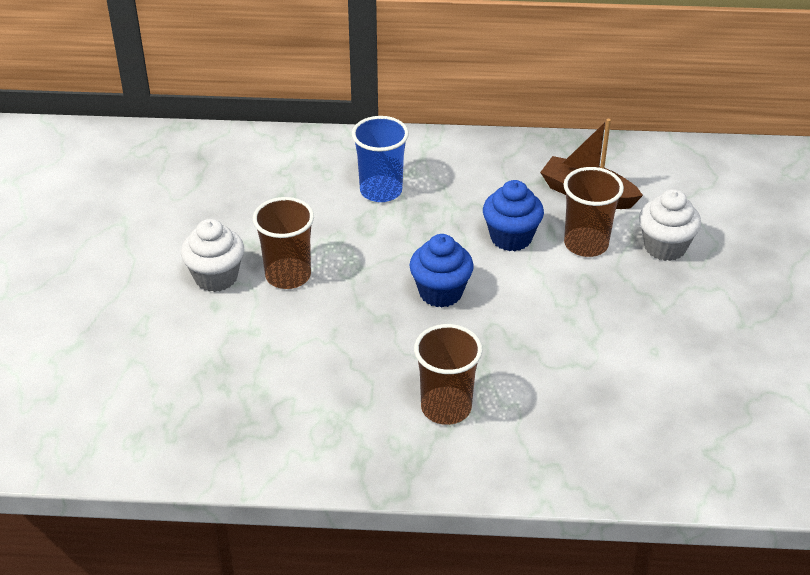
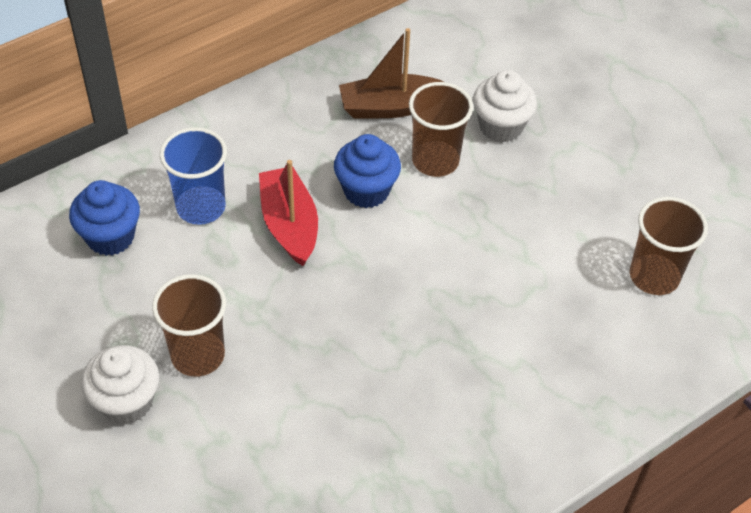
camera: 40 degrees left, 10 degrees up
(432, 231) = (289, 224): none -> red boat
(440, 292) = (357, 286): blue cupcake -> blue cupcake (110, 237)
(446, 407) = (469, 403): brown cup -> brown cup (654, 276)

